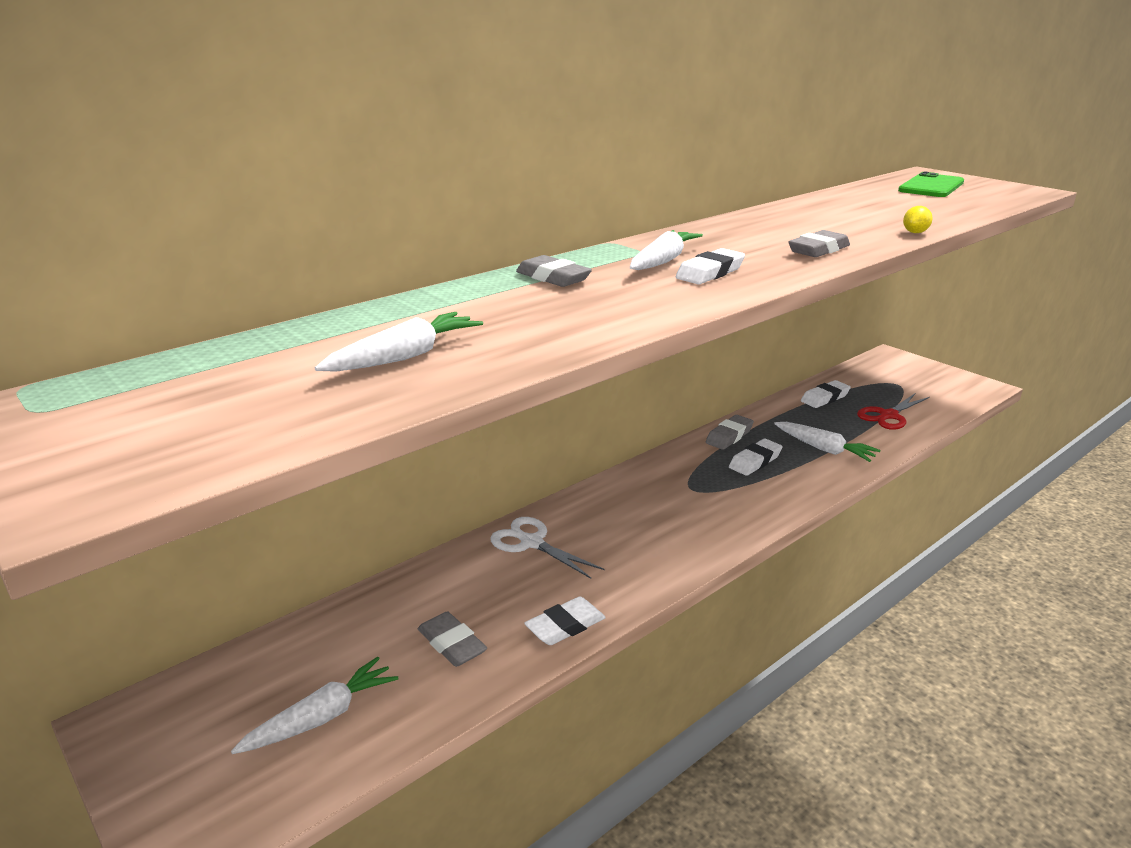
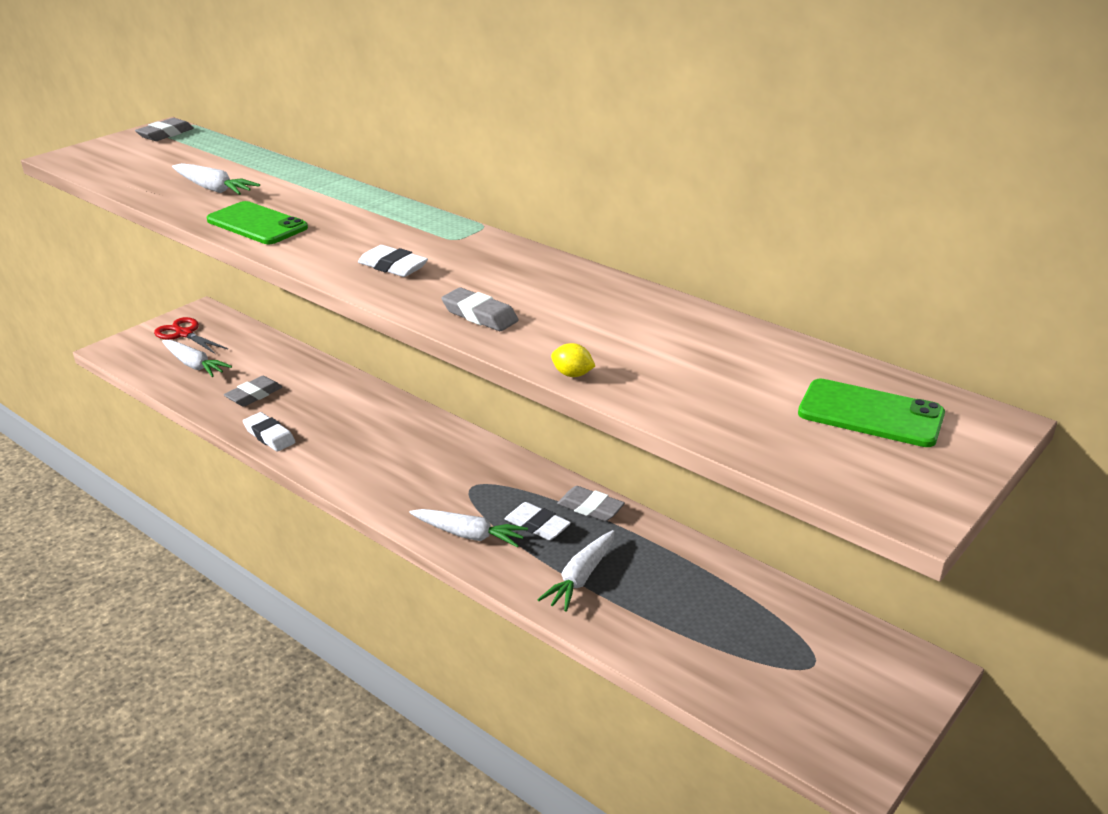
camera: 80 degrees right, 5 degrees up
(531, 543) = (373, 410): white scissors -> none
(553, 278) = (373, 212): grey eraser -> grey eraser (165, 134)
(565, 328) = (257, 224): none -> green phone
(663, 261) = (426, 248): white carrot -> white carrot (469, 535)
(825, 398) = (727, 587): white eraser -> none
(888, 416) = (695, 642): red scissors -> red scissors (184, 334)

